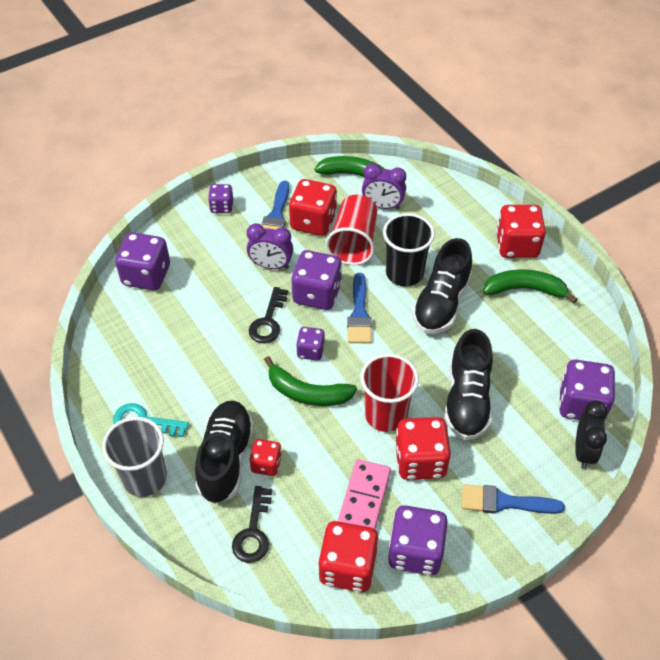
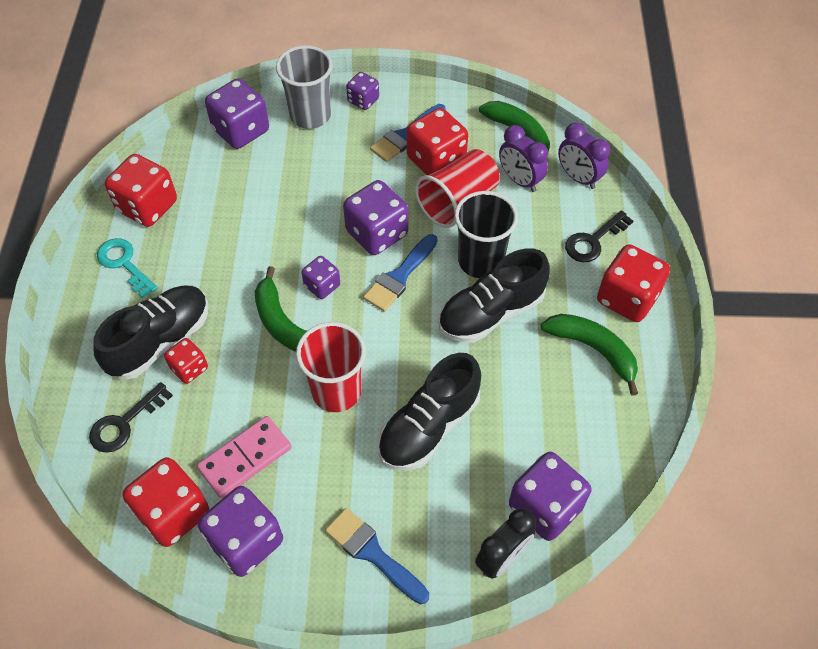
camera: 35 degrees right, 5 degrees up
(145, 478) = (81, 315): grey cup -> grey cup (310, 115)
(268, 321) = (309, 234): black key -> black key (593, 241)
(271, 265) = (358, 182): purple clock -> purple clock (578, 178)
(420, 461) = (328, 457): red dice -> red dice (147, 206)

